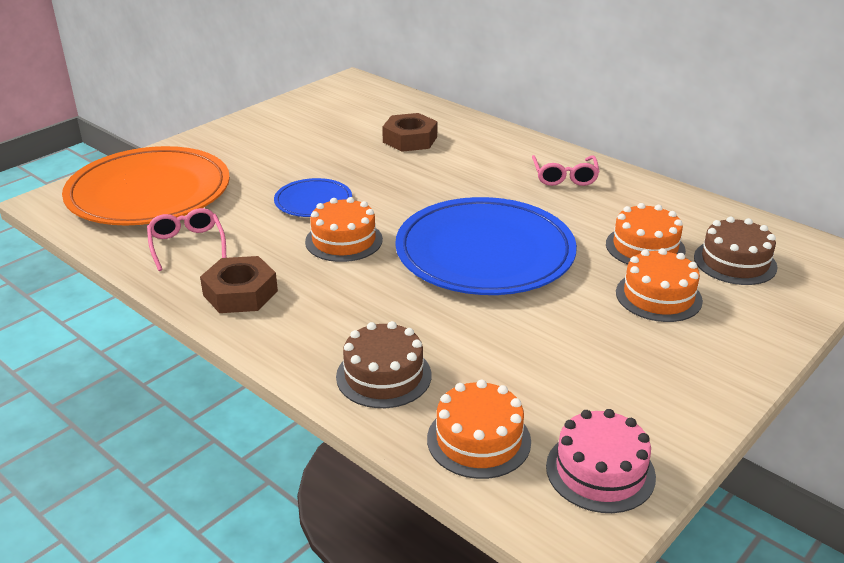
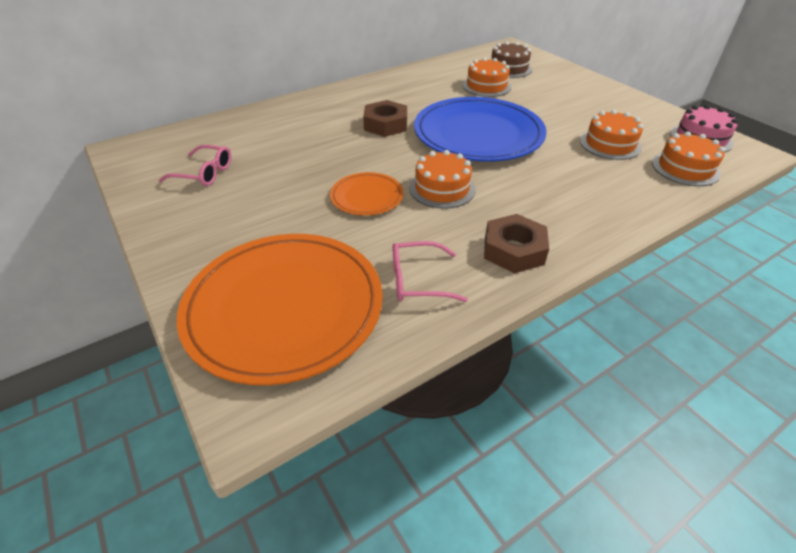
camera: 75 degrees left, 10 degrees up
(313, 201) = (367, 197): blue plate -> orange plate
(383, 376) = (626, 192): brown cake -> none
(410, 139) = (281, 137): brown nut -> brown nut (385, 125)
(564, 177) = (386, 91): pink glasses -> pink glasses (204, 173)
(658, 296) = (540, 93): orange cake -> orange cake (610, 144)

